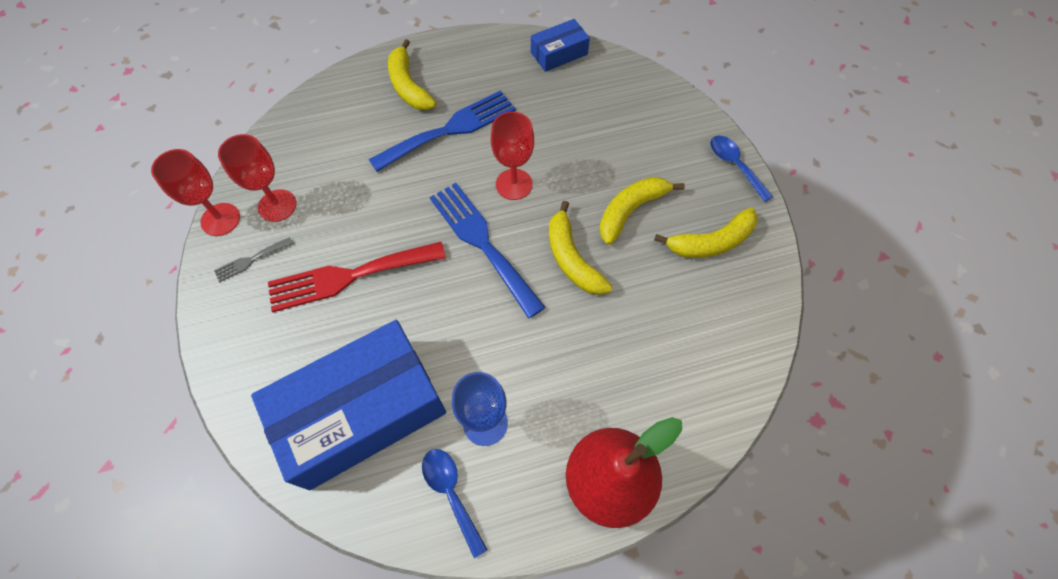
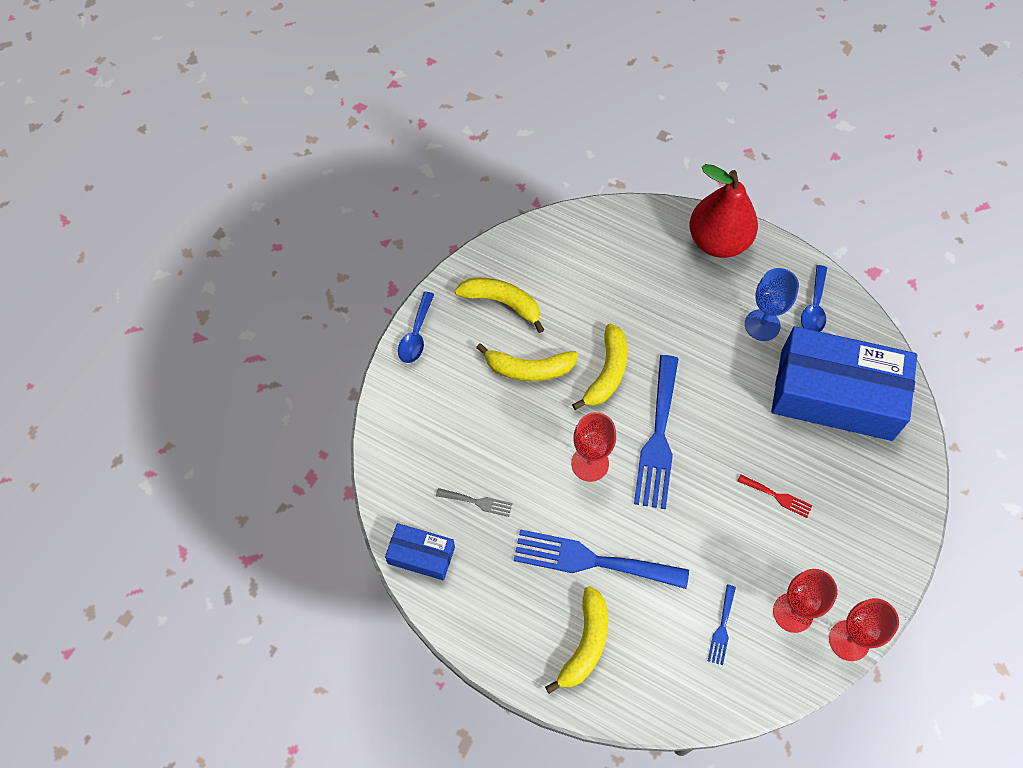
camera: 135 degrees left, 0 degrees up
(250, 260) = (845, 577): grey fork -> grey fork (477, 502)
(323, 159) = (722, 628): none -> blue fork
(349, 276) = (777, 496): red fork -> red fork, size x0.45

